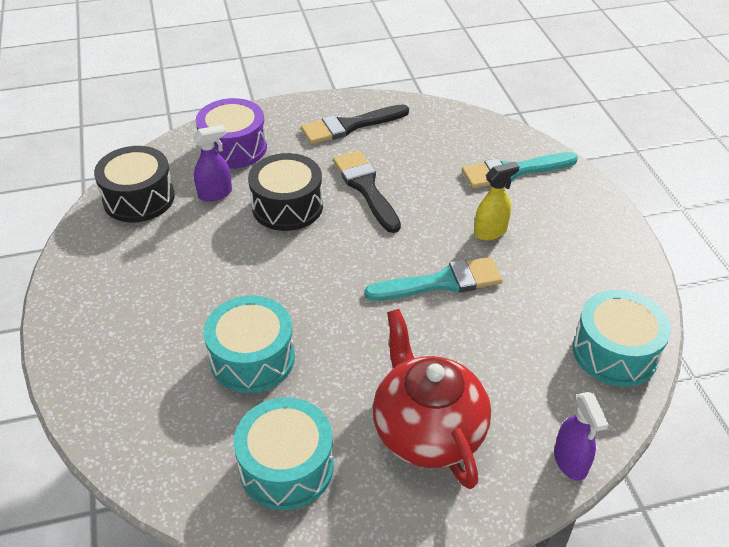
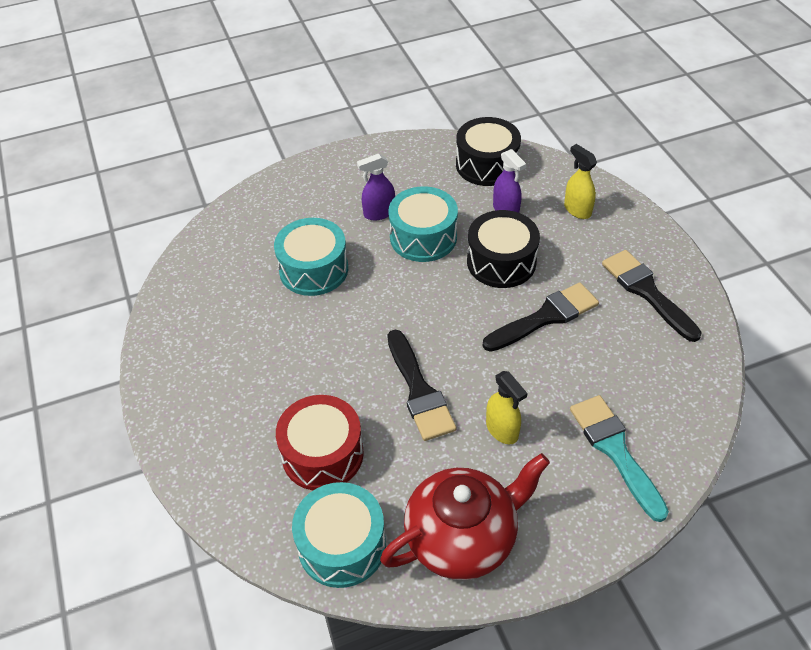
camera: 85 degrees right, 5 degrees up
(234, 148) = (577, 210): purple drum -> yellow spray bottle
(286, 467) = (212, 306): turquoise drum -> turquoise drum (423, 237)
(427, 430) = (244, 391): red teapot -> red teapot (463, 537)
(441, 282) = (419, 390): turquoise brush -> black brush
(514, 362) = (322, 454): none -> red drum
(570, 462) = (211, 499): purple spray bottle -> purple spray bottle (379, 213)

